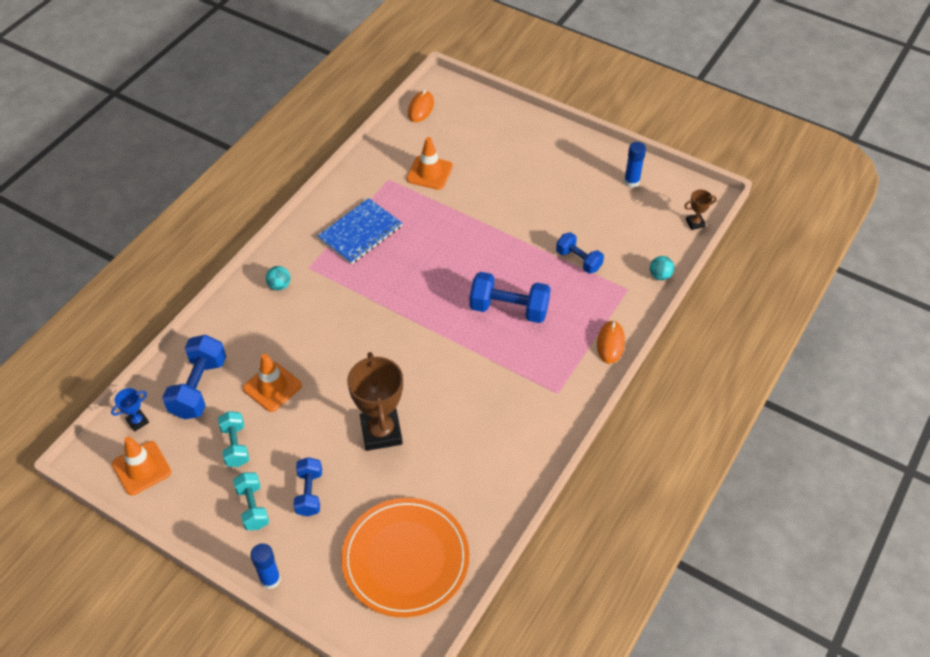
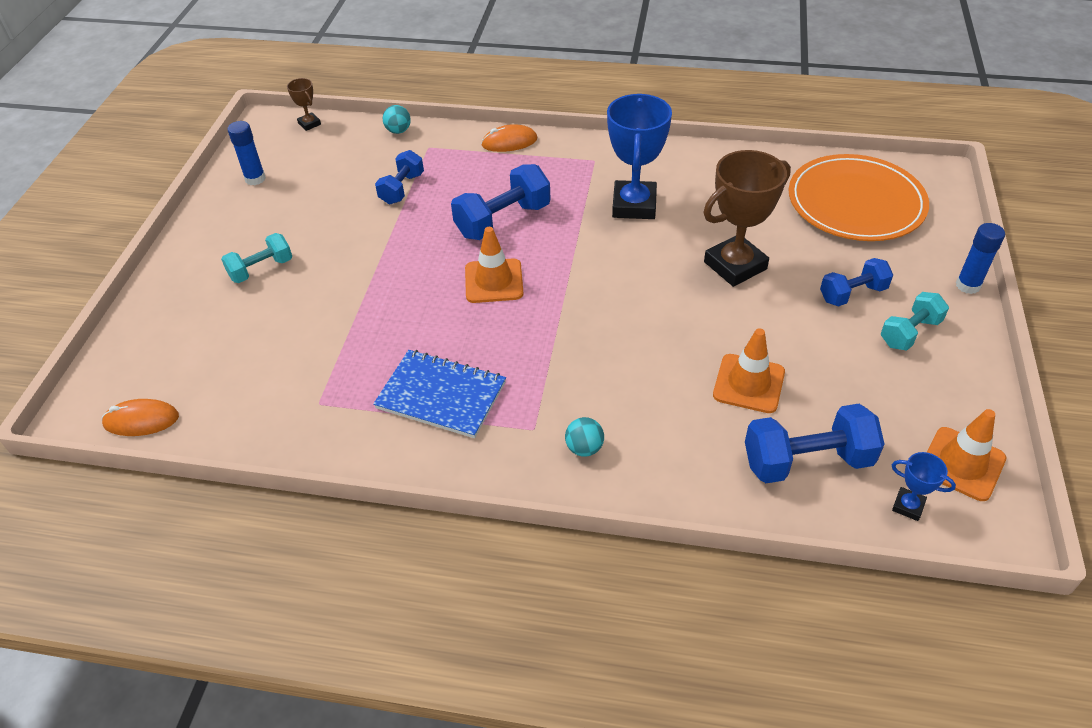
camera: 110 degrees left, 5 degrees down
(235, 445) = (853, 383): turquoise dumbbell -> turquoise dumbbell (261, 269)
(429, 173) = (291, 362): orange traffic cone -> orange traffic cone (494, 281)
(484, 397) = (634, 205): none -> blue trophy
(509, 309) = (503, 220): blue dumbbell -> blue dumbbell turned 60 degrees clockwise

